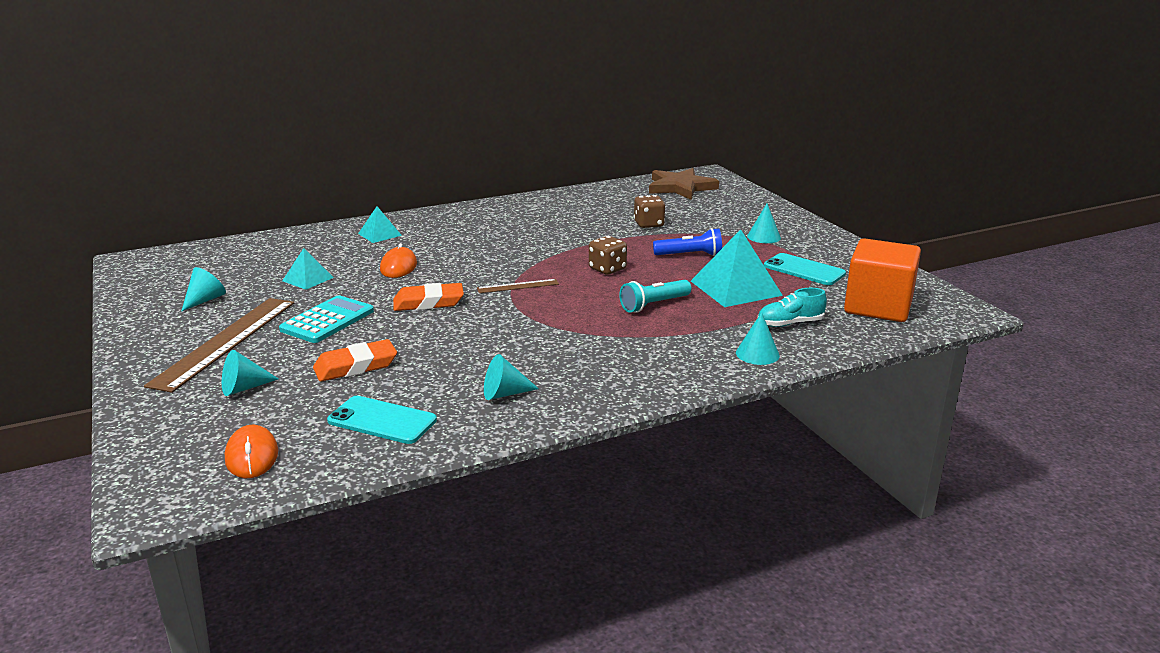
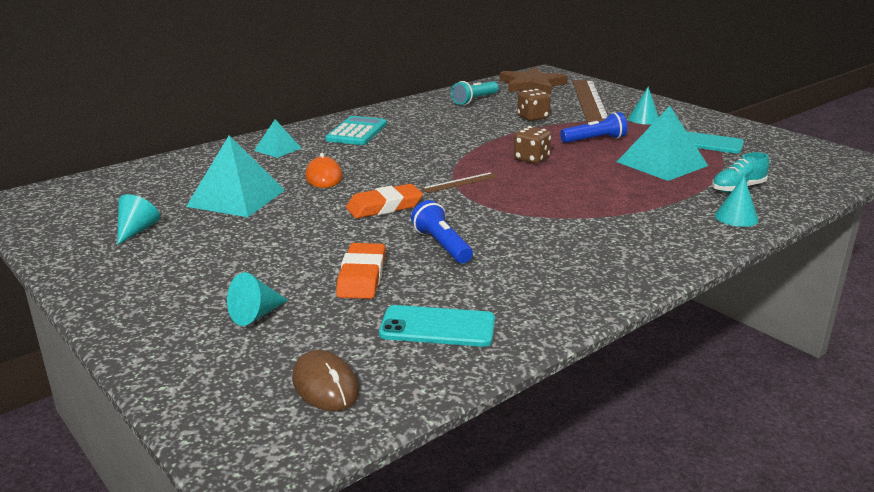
camera: 15 degrees left, 0 degrees up
(225, 342) = (195, 270): brown ruler -> brown ruler (589, 100)
(252, 456) = (325, 385): orange mouse -> brown mouse
(308, 279) = (236, 198): turquoise pyramid -> turquoise pyramid, size x1.82
(327, 320) = (292, 235): turquoise calculator -> turquoise calculator (357, 132)
(356, 366) = (362, 277): orange eraser -> orange eraser turned 45 degrees counterclockwise
(449, 346) = (442, 245): none -> blue flashlight
(504, 393) = (538, 283): turquoise cone -> none
(654, 305) = (603, 185): turquoise flashlight -> turquoise flashlight (474, 100)
(878, 307) = (796, 166): orange cube -> none

